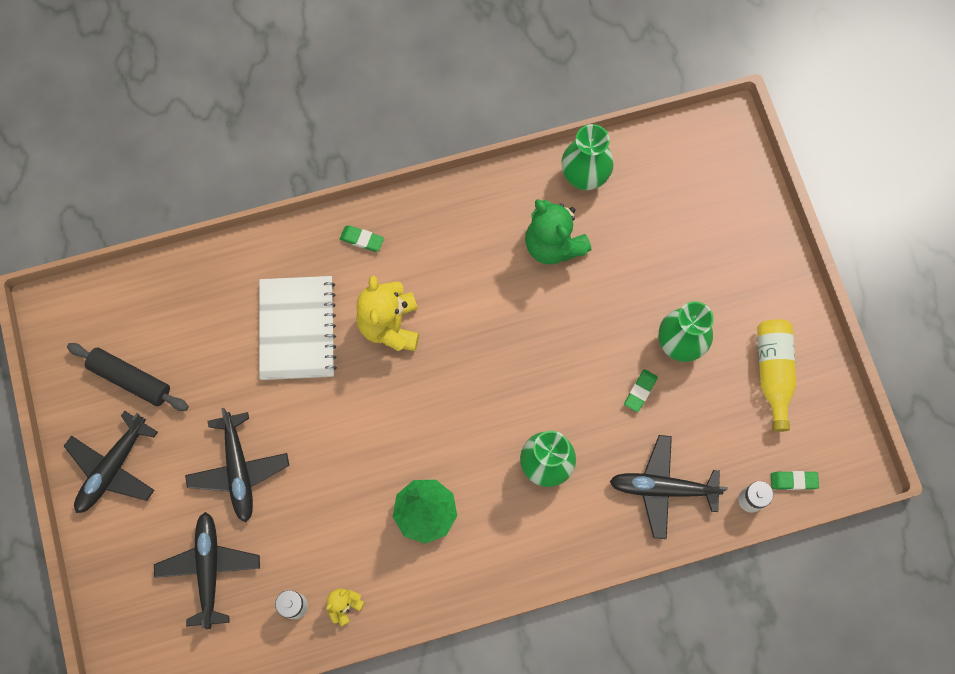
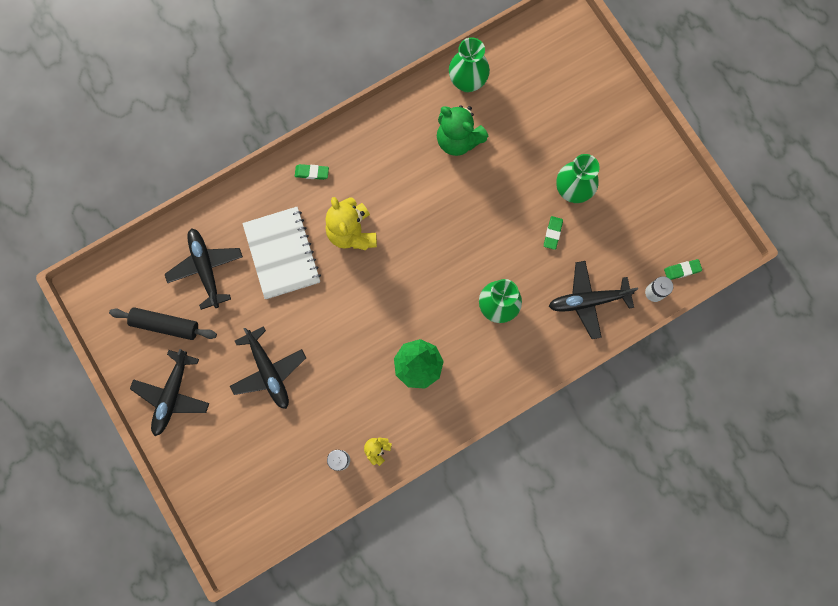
camera: 15 degrees left, 5 degrees up
(209, 569) = (268, 450): black plane -> black plane (206, 268)
(773, 373) = (646, 194): yellow bottle -> none

